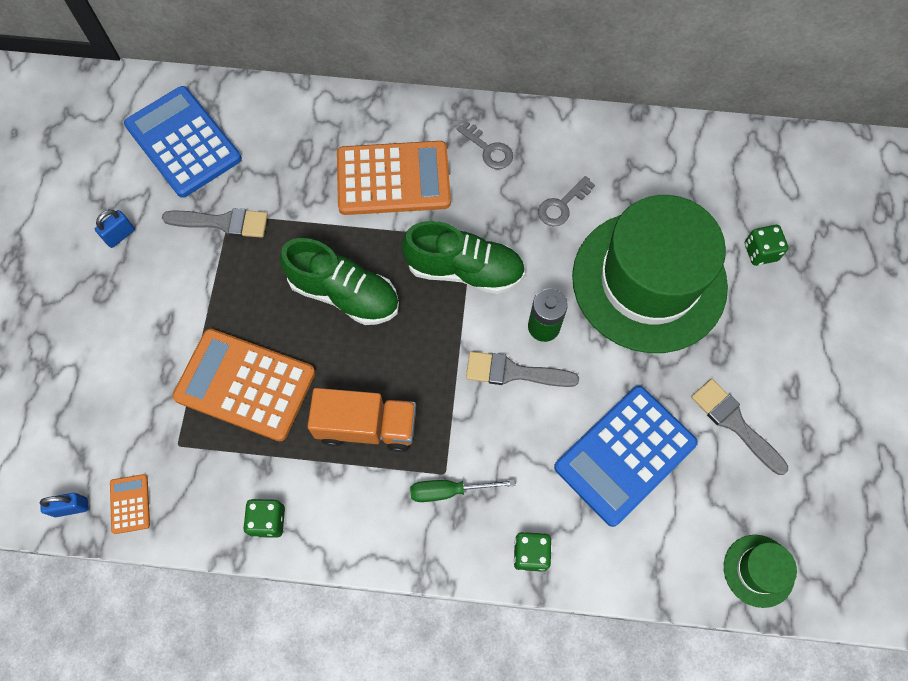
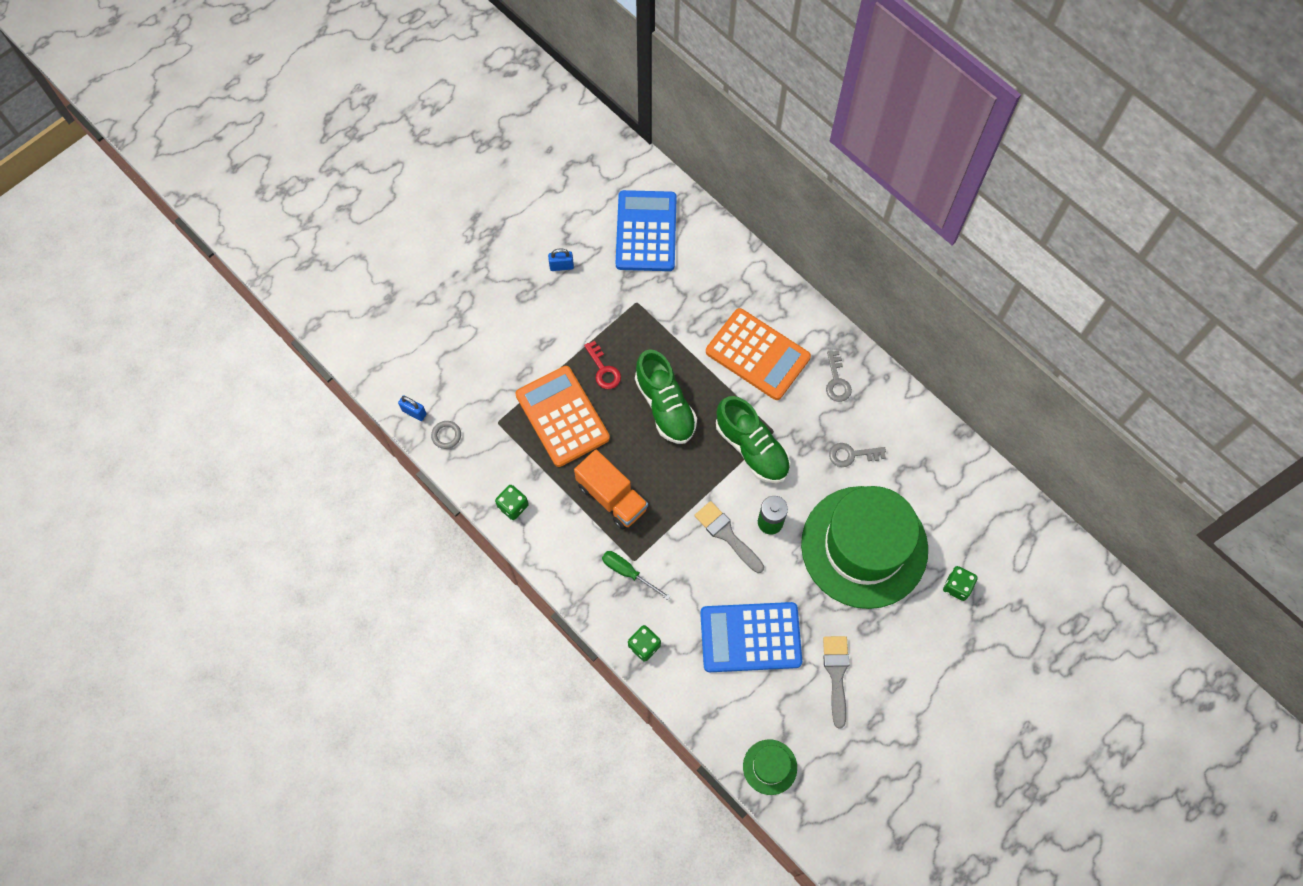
camera: 40 degrees right, 0 degrees up
(130, 504) = (446, 435): orange calculator -> grey ring
(223, 222) = (628, 304): grey brush -> none
(250, 305) = (603, 370): none -> red key

